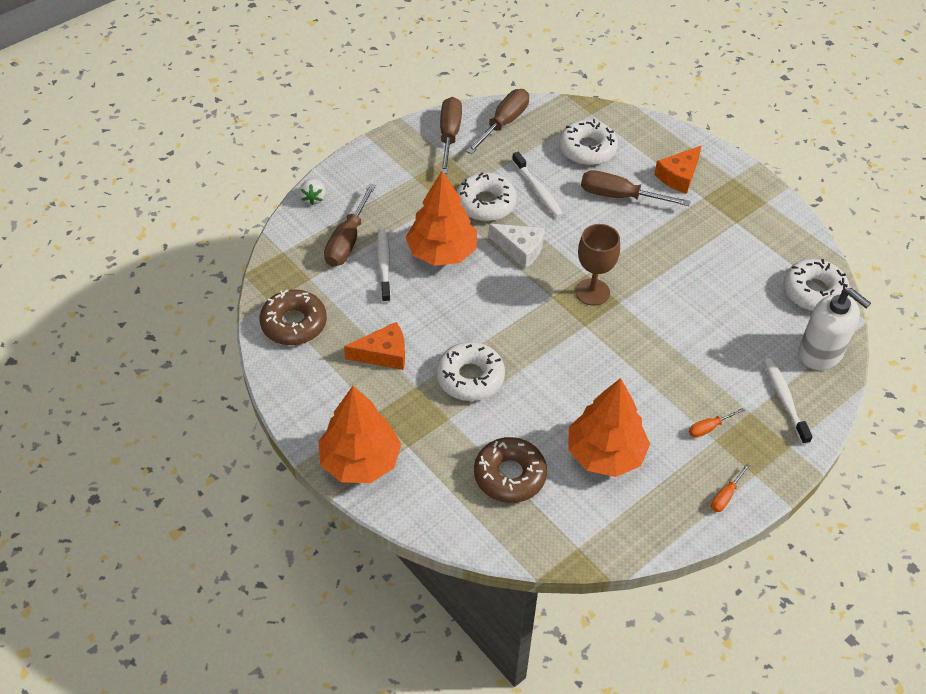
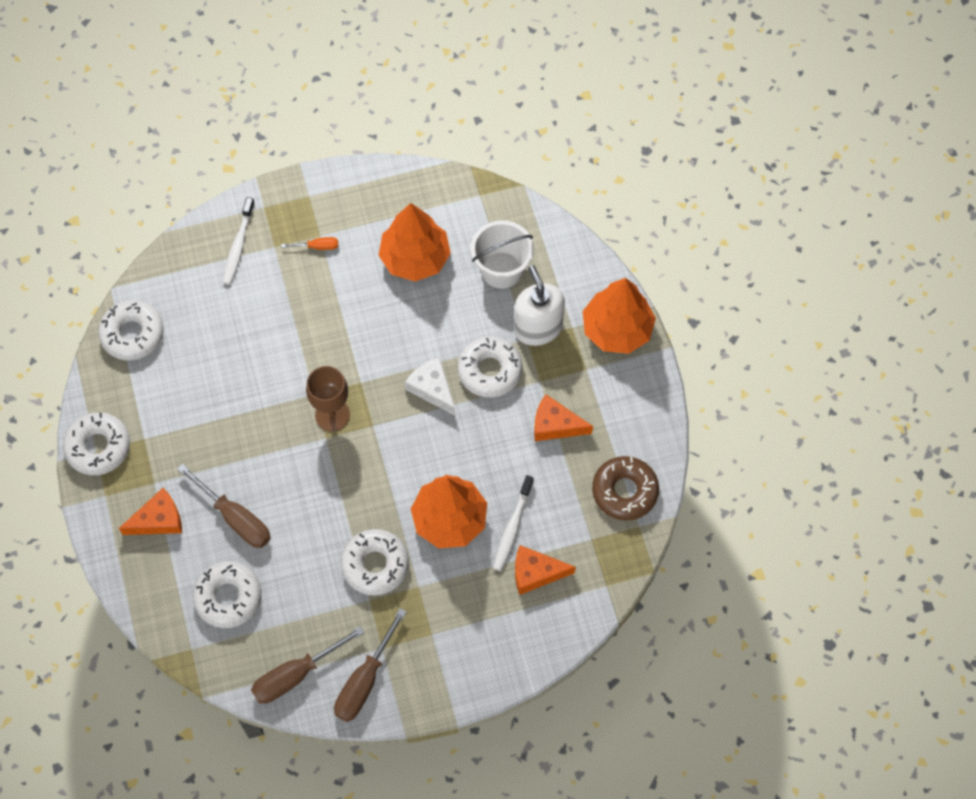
camera: 155 degrees left, 15 degrees up
(313, 198) = (549, 646): white strawberry -> none
(348, 240) = (536, 573): brown screwdriver -> orange cheese
(509, 475) = (501, 270): brown donut -> white bucket
(520, 249) = (372, 492): white cheese -> white cheese (432, 388)
(538, 190) = (312, 561): white toothbrush -> none
(726, 496) = (343, 189): orange screwdriver -> none
(767, 205) = (98, 447): none -> white donut
(820, 353) = (175, 274): white soap dispenser -> white soap dispenser (538, 328)

